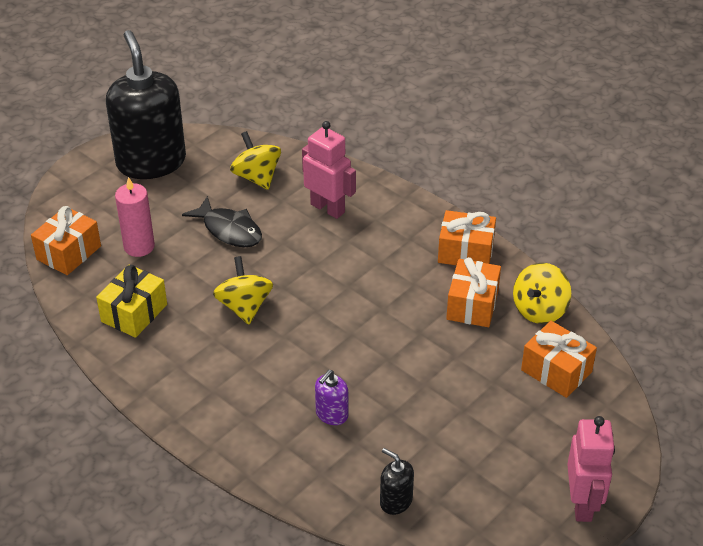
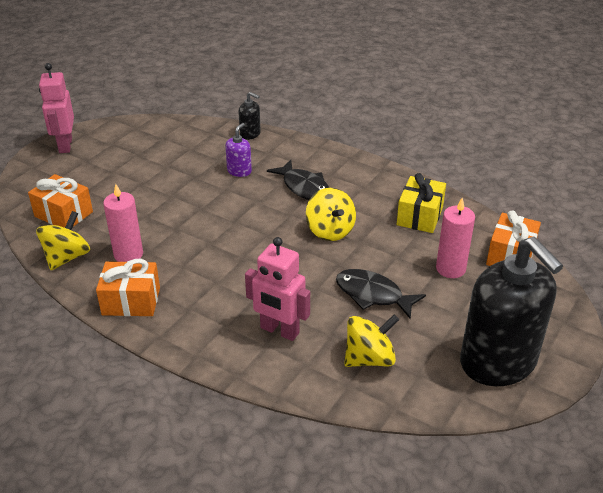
camera: 170 degrees right, 5 degrees down
(254, 374) = (304, 187): none -> black fish
(257, 177) = (369, 358): yellow spinning top -> yellow spinning top turned 75 degrees counterclockwise
(395, 501) = (189, 135): black soap dispenser -> black soap dispenser (250, 134)
(472, 305) = (128, 254): orange gift -> pink candle

